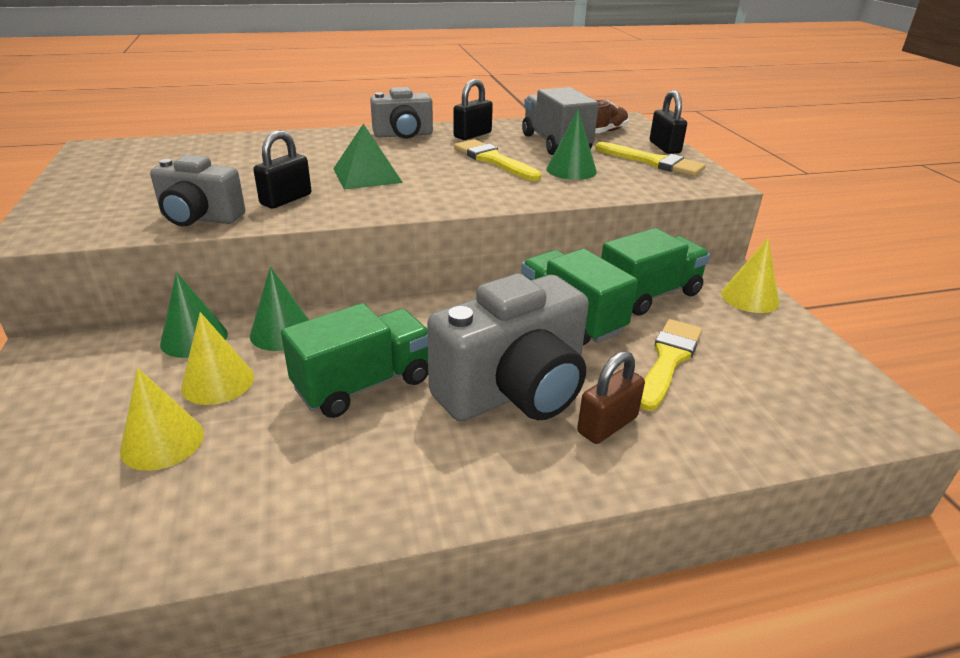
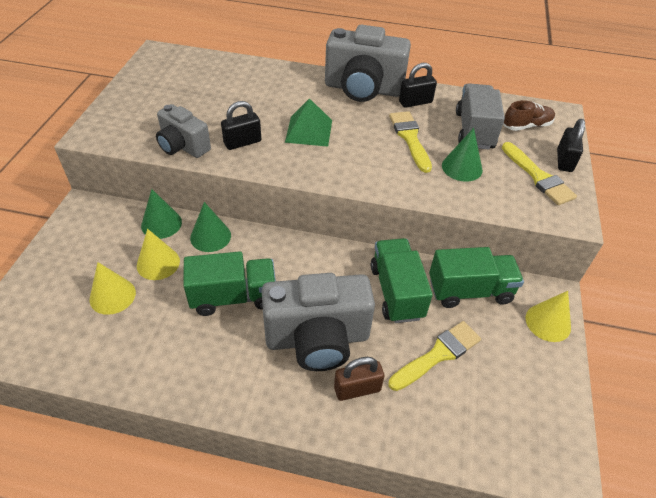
camera: 25 degrees right, 15 degrees up
(403, 135) = (363, 89): grey camera -> grey camera, size x1.70

